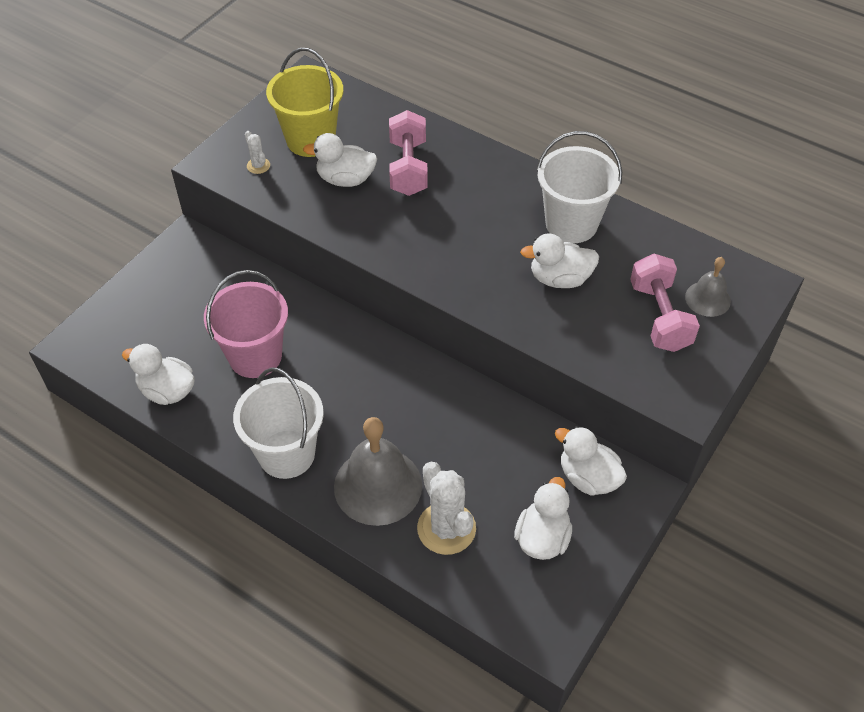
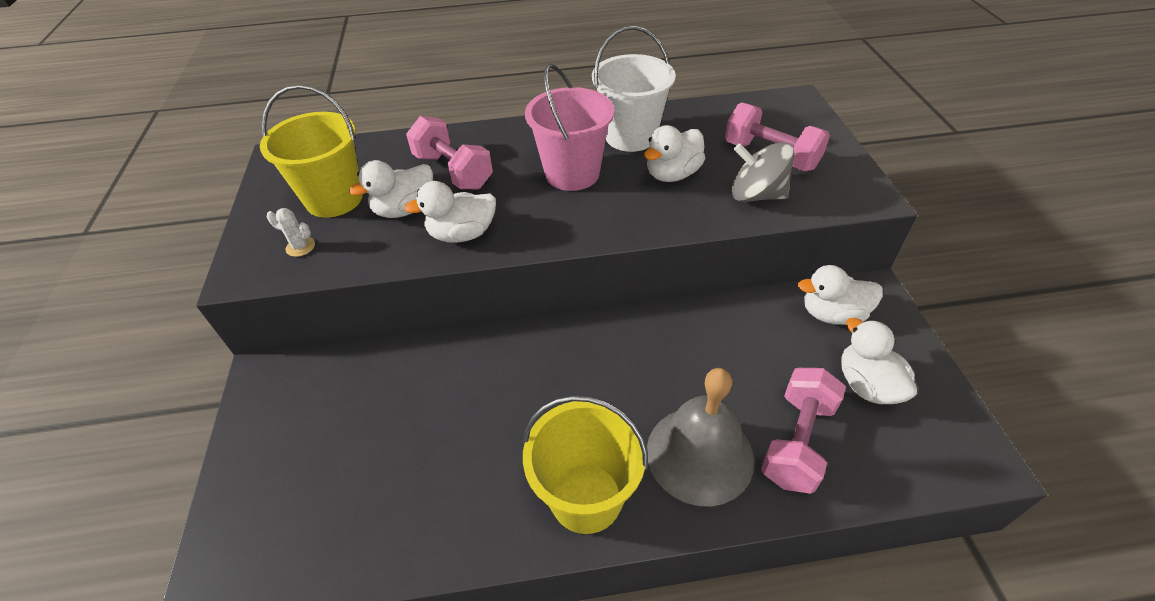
camera: 40 degrees left, 5 degrees down
(167, 391) = (389, 539): white duck -> white duck (462, 234)
(255, 356) = (452, 430): pink bucket -> pink bucket (572, 173)
(286, 454) = (586, 497): white bucket -> yellow bucket
(446, 528) = (796, 441): white cactus -> pink dumbbell
(599, 340) = (756, 195): none -> grey spinning top
(707, 299) = (781, 127): grey bell -> none

